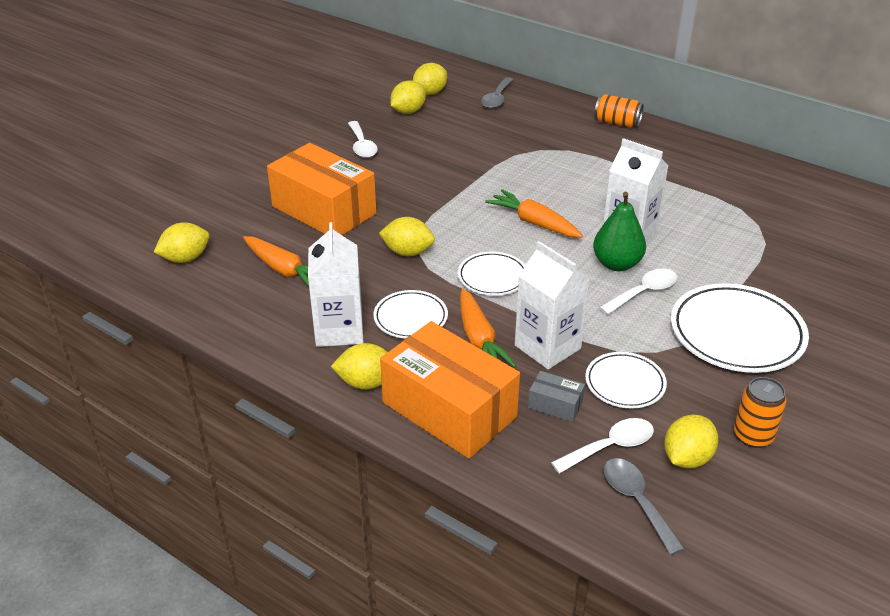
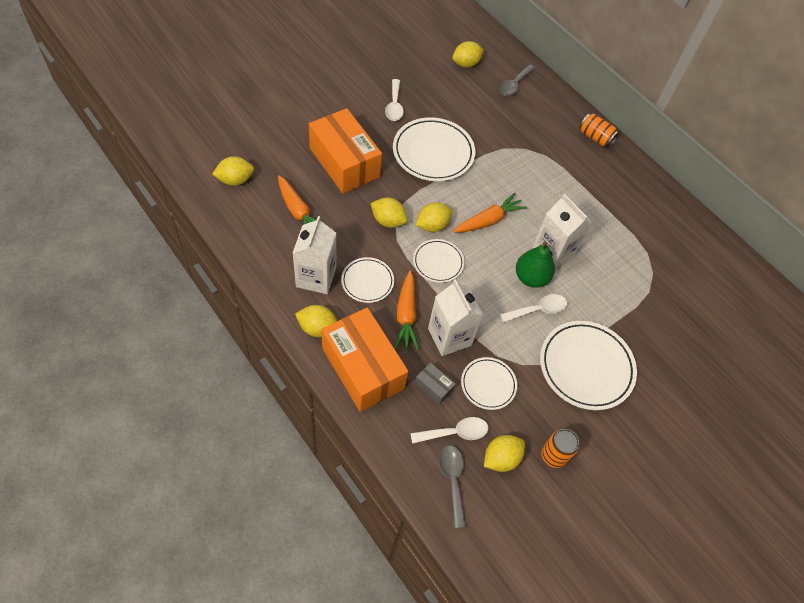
camera: 10 degrees right, 20 degrees up
(408, 111) = (441, 79): yellow lemon -> yellow lemon (432, 225)
(432, 177) = (433, 153): none -> white plate
(534, 223) = (488, 220): orange carrot -> orange carrot turned 90 degrees clockwise

